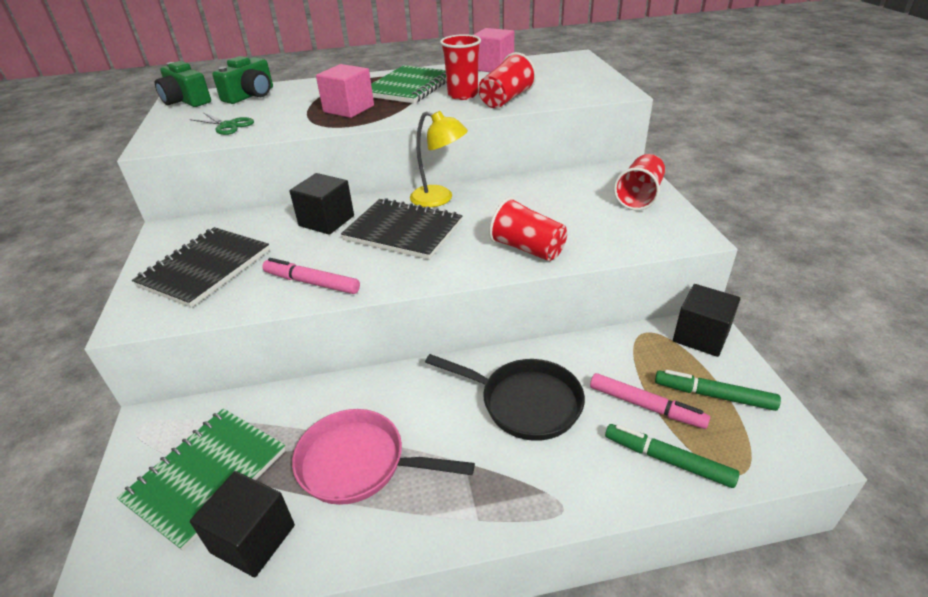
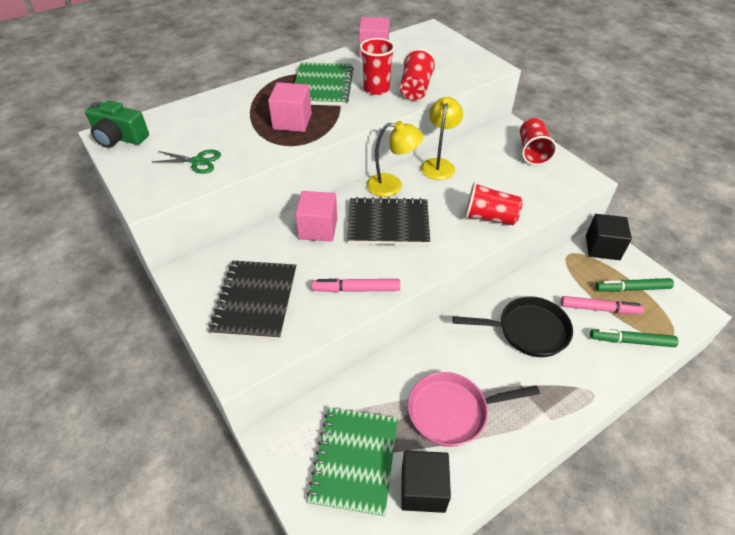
camera: 25 degrees left, 10 degrees up
(251, 95) = (181, 120): green camera -> none
(326, 221) = (318, 228): black cube -> pink cube
(510, 189) = (439, 164): none -> yellow lamp

